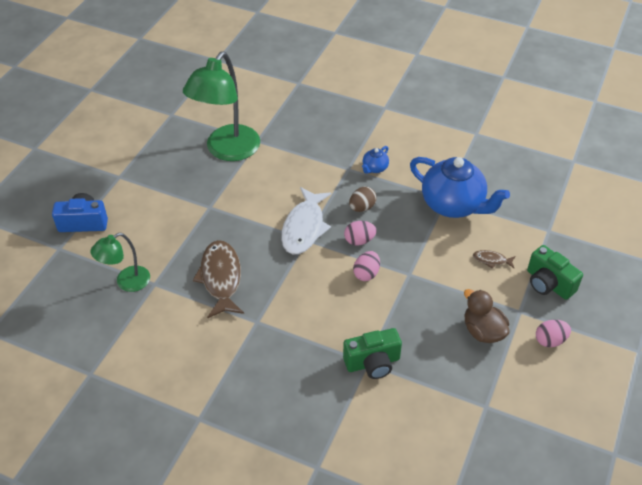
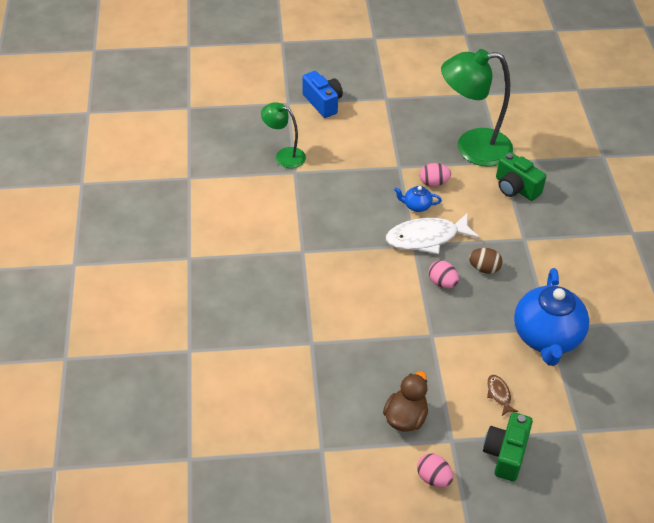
camera: 60 degrees right, 0 degrees up
(221, 278) = (330, 209): brown fish -> none
(366, 273) = (408, 303): pink egg -> pink egg (433, 183)
(372, 363) = (313, 347): green camera -> green camera (516, 188)
(374, 168) = (542, 258): blue teapot -> blue teapot (416, 206)

